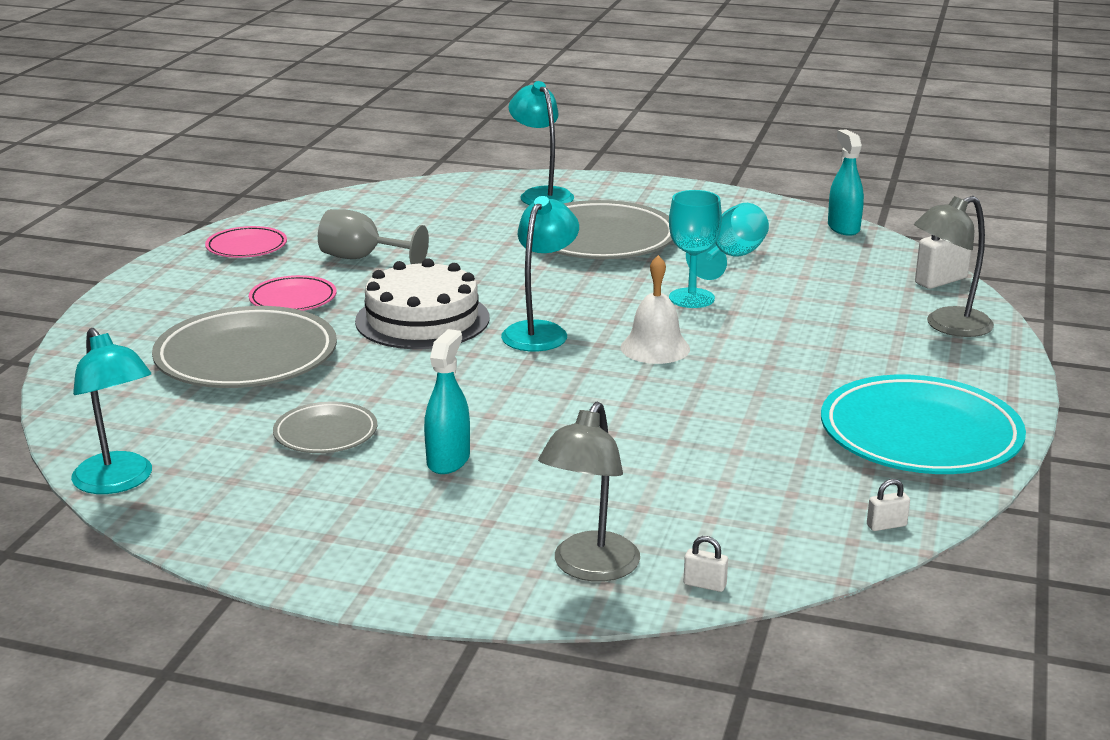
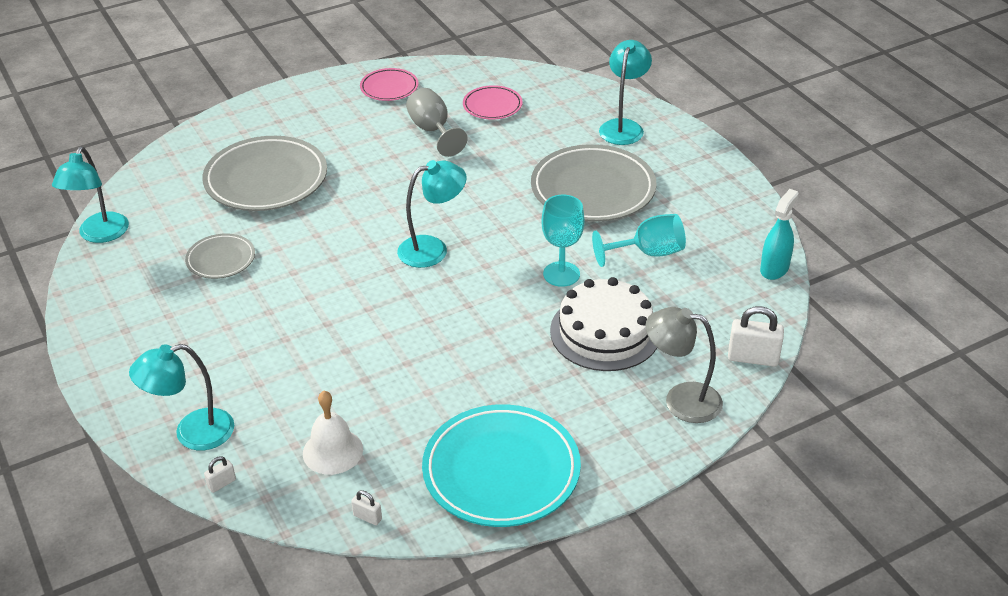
camera: 45 degrees right, 15 degrees up
(293, 299) = (350, 146): pink plate -> pink plate (492, 106)
(422, 319) = (388, 201): white cake -> white cake (605, 332)
(448, 460) = (243, 316): turquoise spray bottle -> none
(589, 568) = (192, 433): grey lamp -> turquoise lamp
(655, 348) = (472, 302): white bell -> white bell (332, 451)
(704, 584) = (222, 484): white padlock -> white padlock turned 75 degrees clockwise

